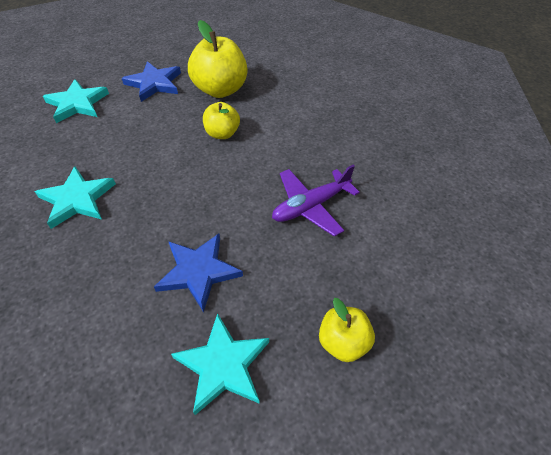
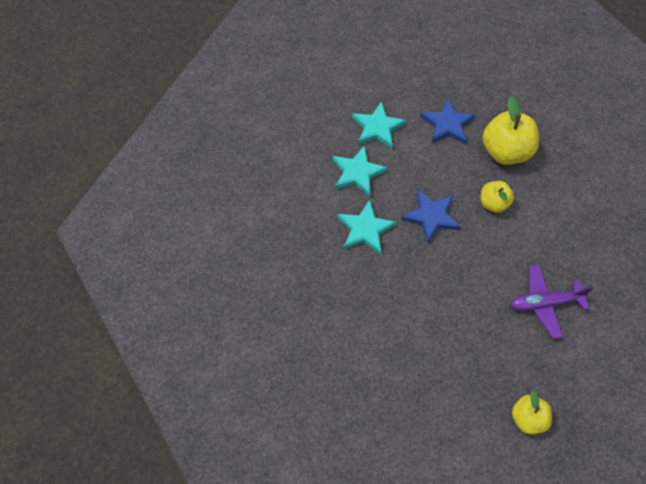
camera: 25 degrees right, 10 degrees up
(198, 272) = (441, 325): blue star -> blue star (431, 216)
(223, 365) = (441, 399): turquoise star -> turquoise star (357, 173)

